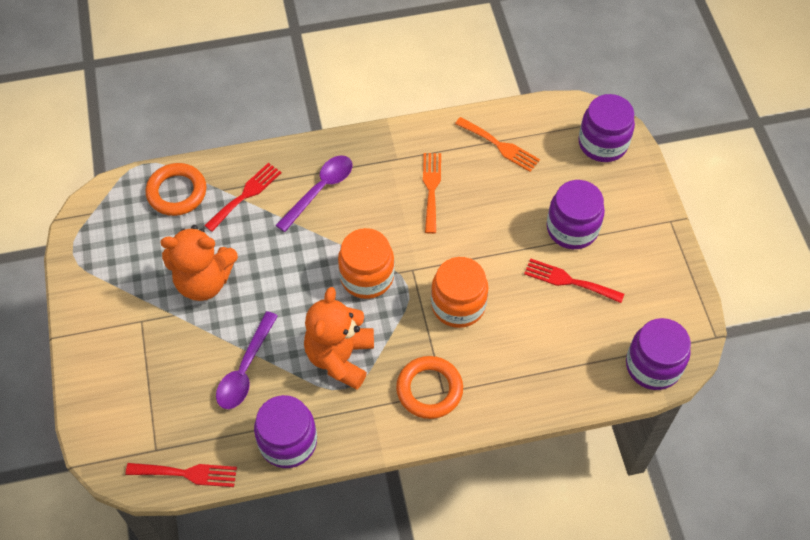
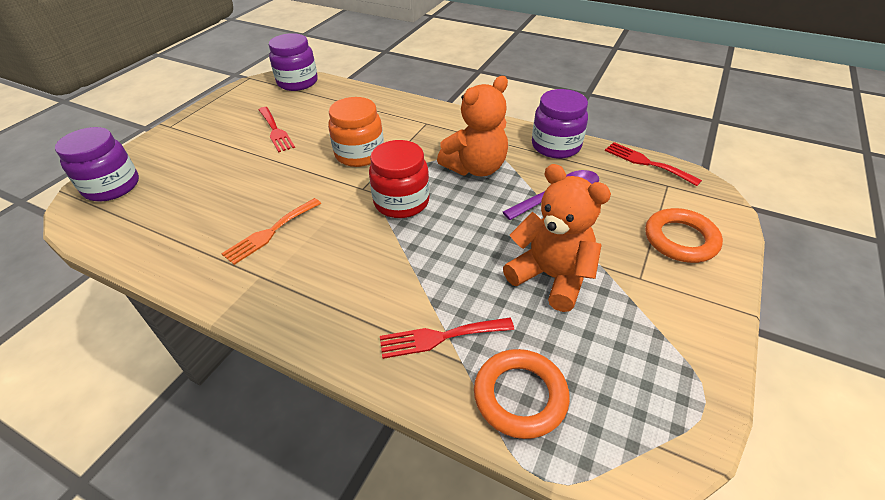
camera: 140 degrees left, 15 degrees down
(320, 190) = (362, 292): purple spoon -> none
(367, 277) = (401, 202): orange jar -> red jar
(429, 389) = (433, 127): orange ring -> orange ring (680, 239)
(500, 146) = (172, 230): orange fork -> none
(572, 228) = (226, 153): purple jar -> none

